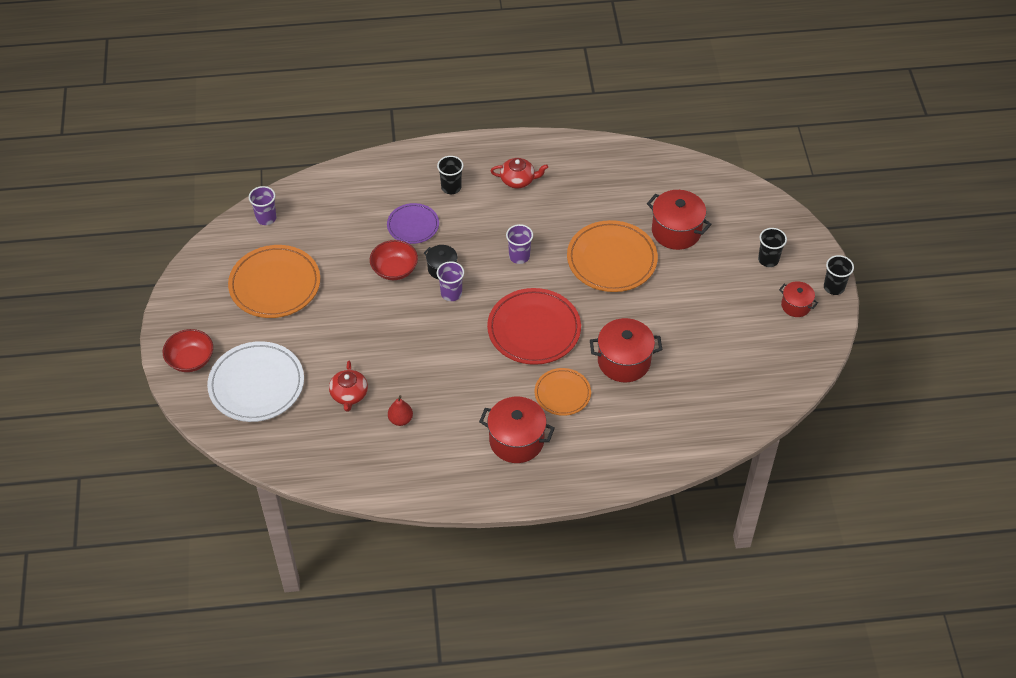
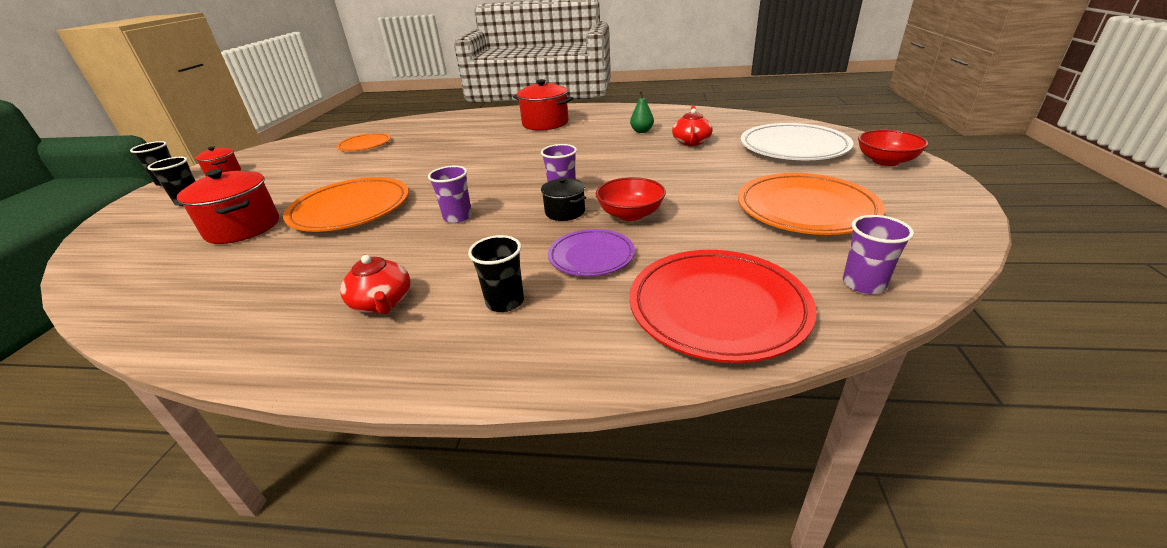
camera: 165 degrees left, 20 degrees down
(400, 419) = (641, 131): red pear -> green pear
(518, 180) = (382, 302): red teapot -> red teapot turned 135 degrees counterclockwise
(534, 329) = (487, 168): red plate -> red plate (717, 308)
(562, 393) = (490, 139): orange plate -> orange plate (365, 145)
(624, 361) = (420, 151): red pot -> none

